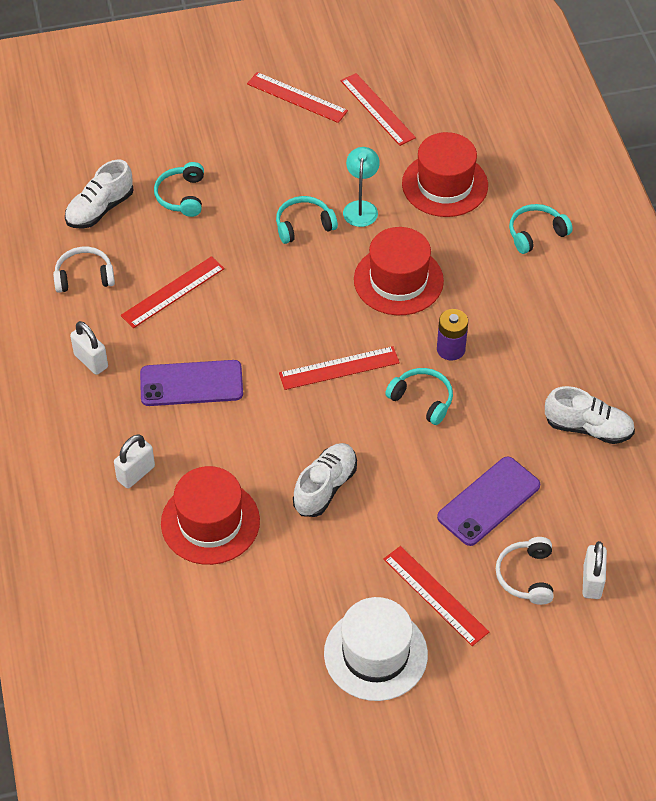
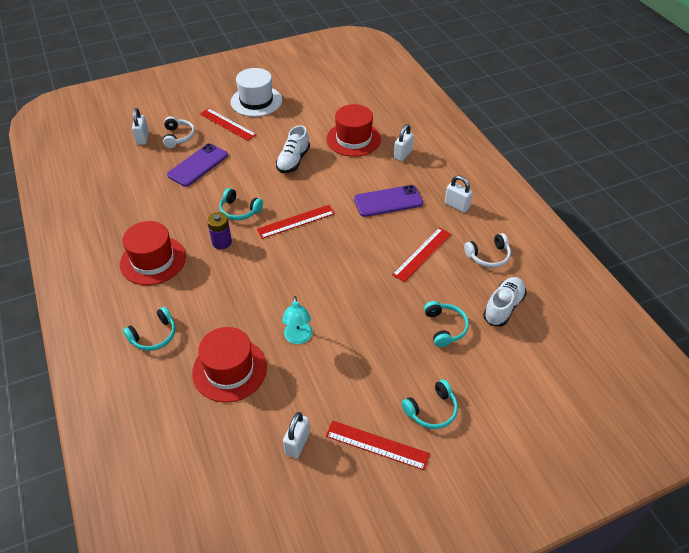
camera: 170 degrees right, 5 degrees down
(303, 225) = (341, 316): turquoise headphones -> turquoise headphones (432, 410)
(377, 109) = (297, 443): red ruler -> white padlock
(398, 280) = (262, 283): red hat -> red hat (153, 260)
(588, 428) = (133, 208): white shoe -> none

